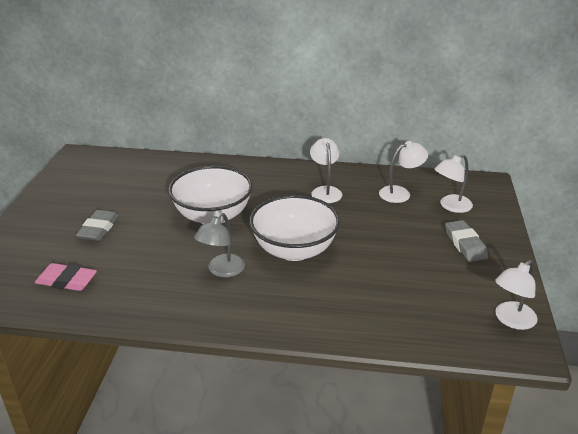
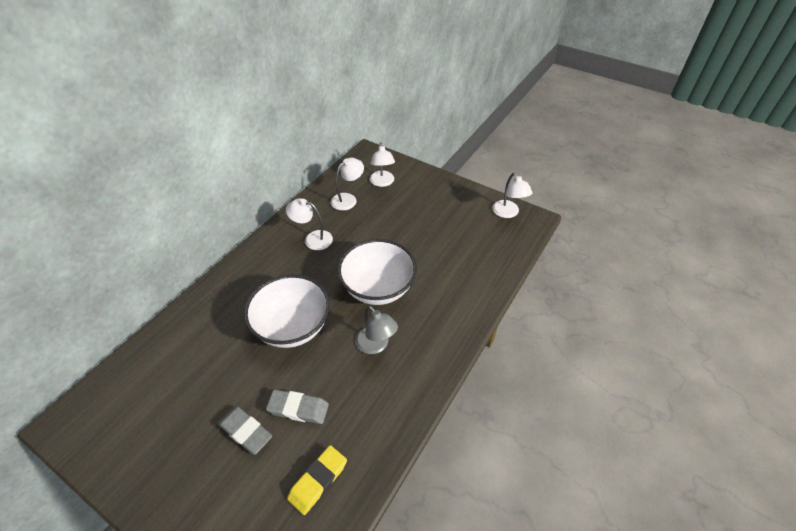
camera: 65 degrees left, 15 degrees up
(67, 281) = (318, 481): pink eraser -> yellow eraser
(400, 193) = (348, 199): white lamp -> white lamp turned 45 degrees clockwise
(465, 244) = (428, 196): grey eraser -> grey eraser (298, 408)

